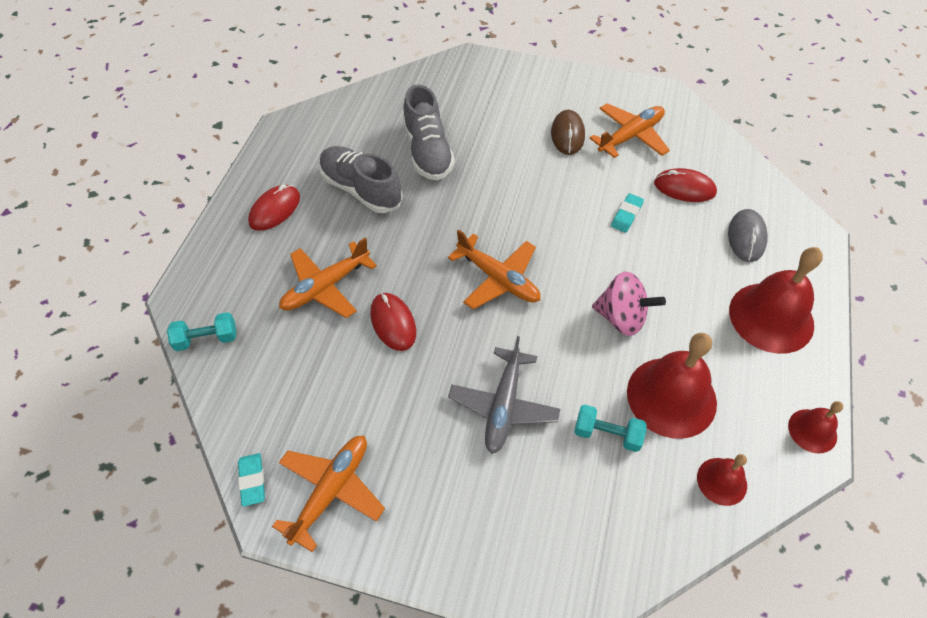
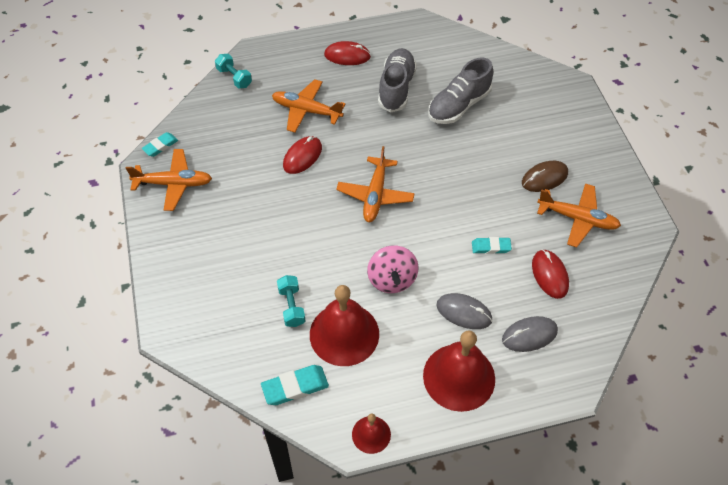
camera: 60 degrees right, 0 degrees up
(503, 406) = (278, 241): grey plane -> none
(695, 275) = (464, 312): none -> grey mouse
(722, 481) = (295, 387): red bell -> turquoise eraser

